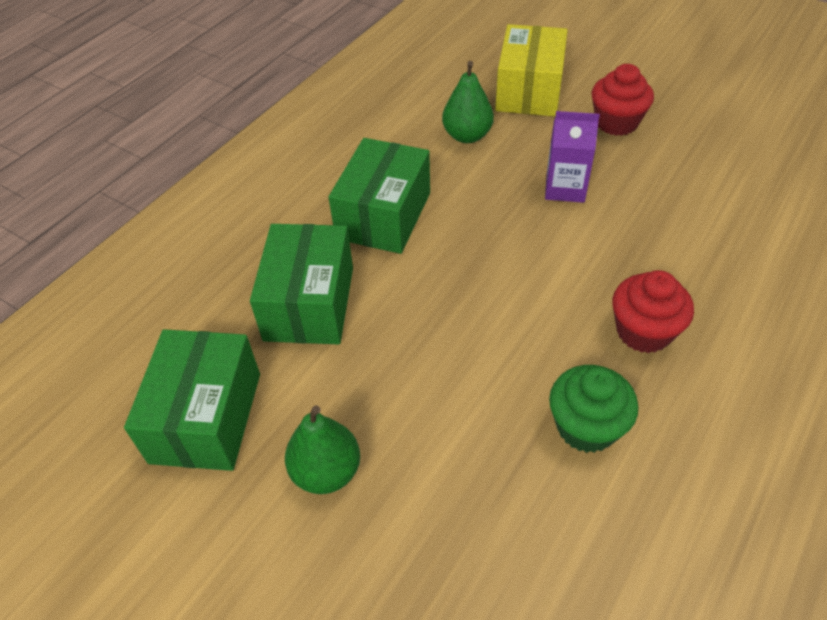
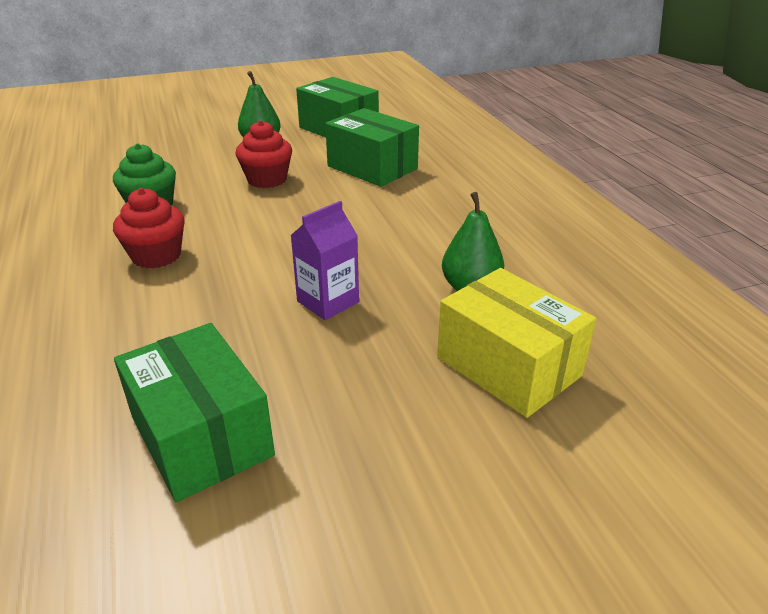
camera: 125 degrees right, 15 degrees down
(383, 215) = (416, 213): green box -> green box (201, 435)
(616, 122) = (372, 396): red cupcake -> red cupcake (267, 179)

